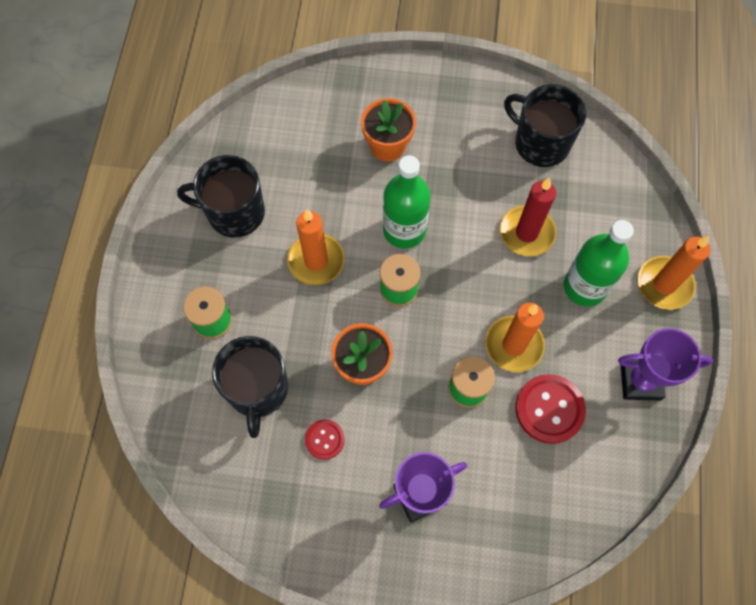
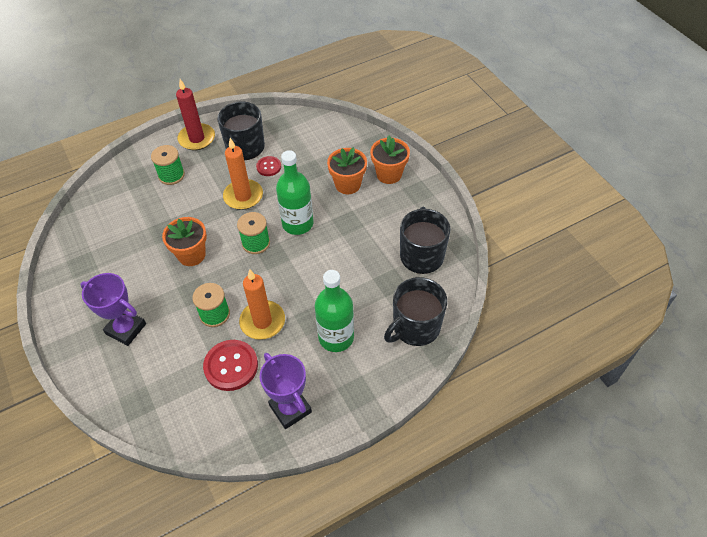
camera: 55 degrees right, 15 degrees down
(258, 389) = (143, 217): black mug -> black mug (415, 327)
(324, 439) = (132, 264): red button -> red button (269, 167)
(406, 98) = (389, 174): none -> orange flower pot
(526, 233) = (349, 284): red candle -> red candle (197, 139)
(664, 284) = (377, 383): orange candle -> none

